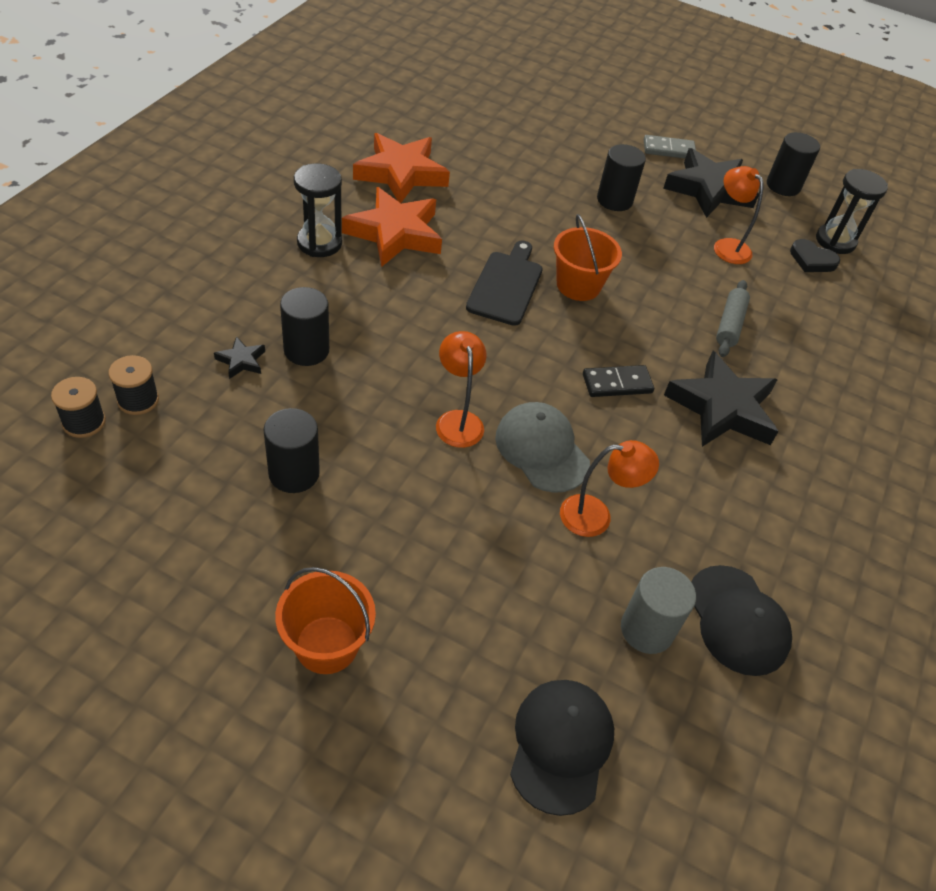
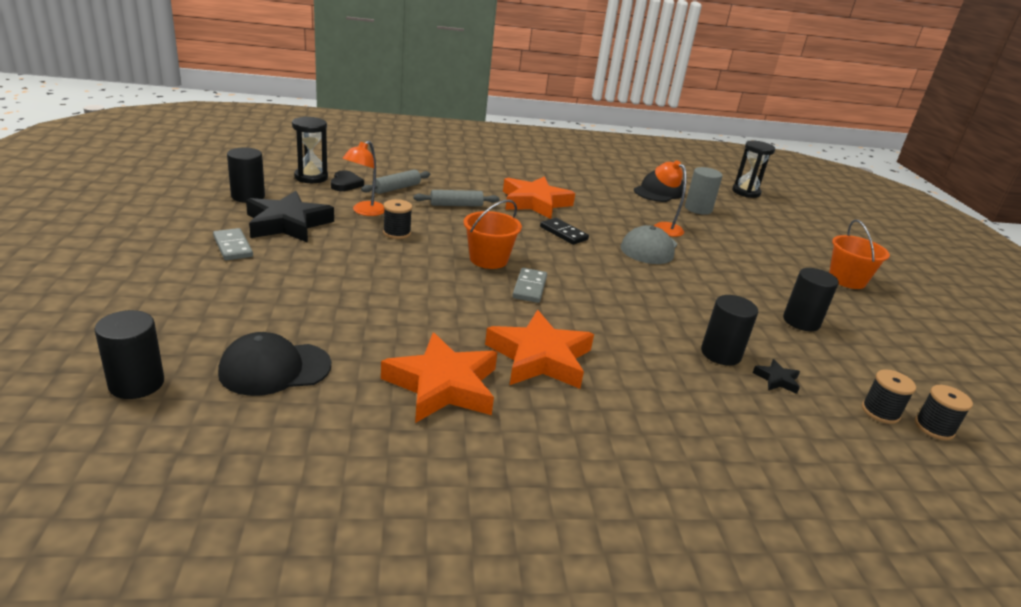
camera: 120 degrees left, 20 degrees down
(319, 243) = (610, 396): black hourglass -> black hourglass (746, 192)
(458, 420) = (674, 277): orange lamp -> none
(506, 285) = (529, 287): black cutting board -> grey domino
(561, 745) = (775, 220): black cap -> black cap (275, 369)
(614, 200) = (352, 261): black cylinder -> black cylinder (136, 383)
(666, 248) = (397, 233): none -> black spool
(722, 408) = (535, 202): black star -> orange star
(792, 295) = (396, 188): none -> grey rolling pin

